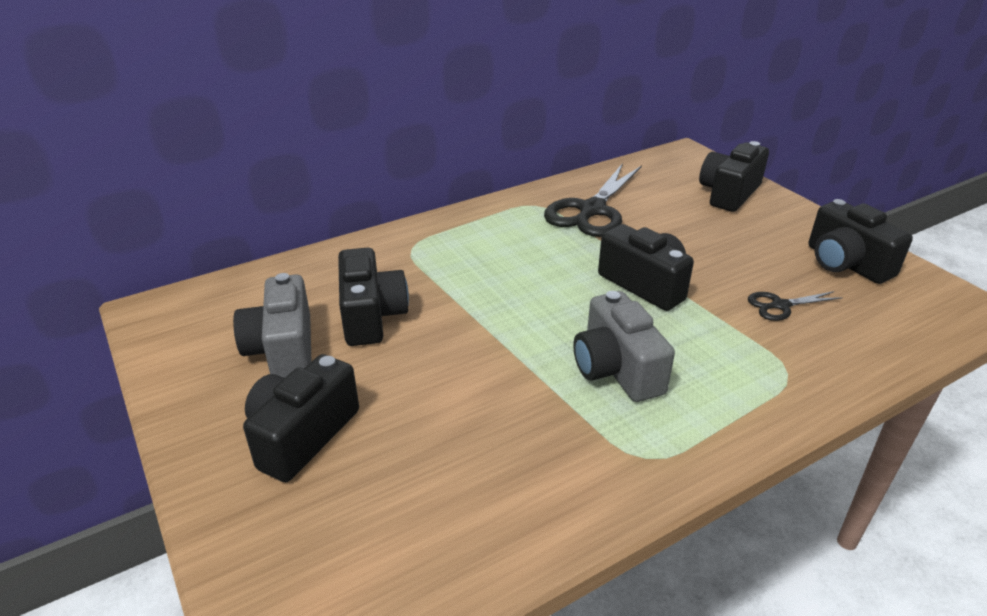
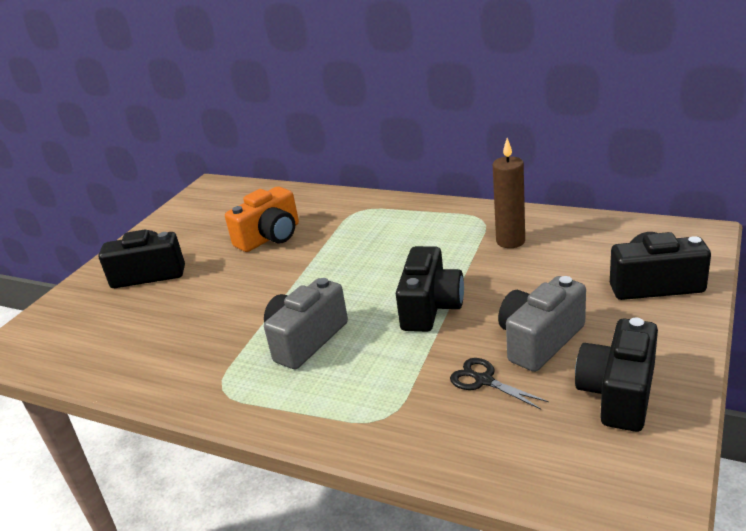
camera: 60 degrees right, 5 degrees down
(283, 349) = (213, 232): grey camera -> grey camera (540, 340)
(371, 316) = (270, 237): black camera -> orange camera
(592, 210) = (510, 241): black scissors -> brown candle

